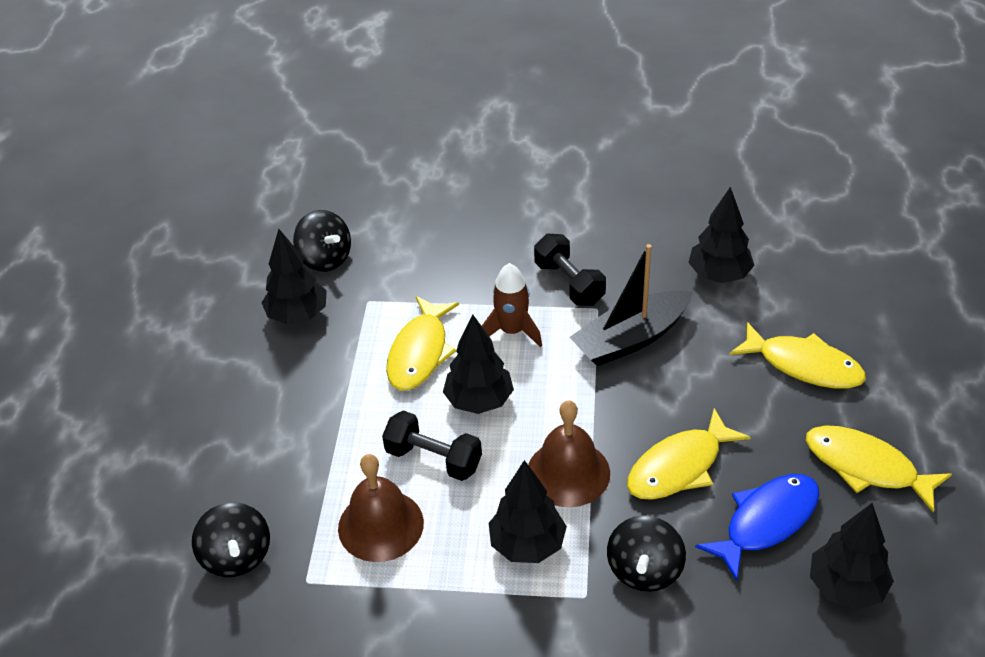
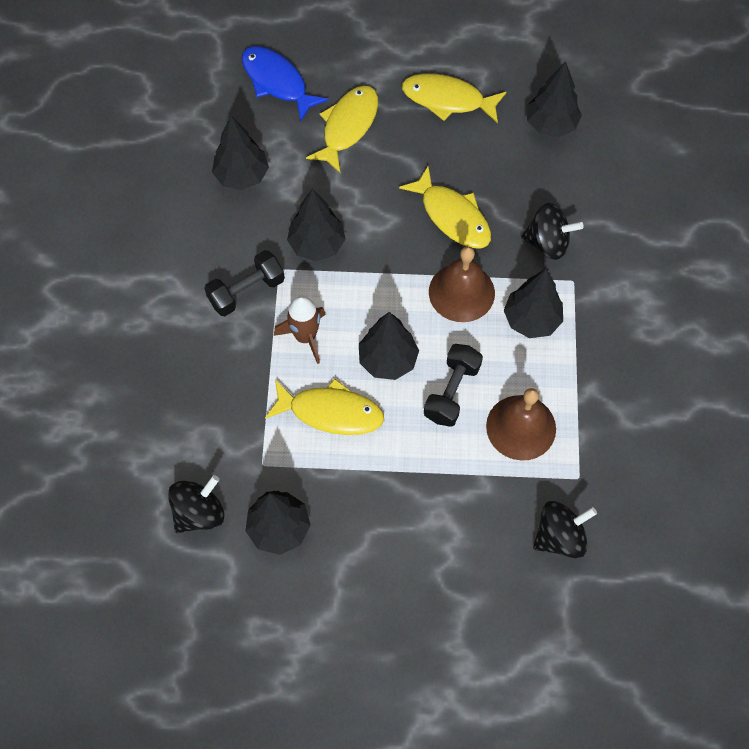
camera: 95 degrees left, 20 degrees up
(631, 339) = (317, 244): black boat -> black tree
(766, 522) = (500, 165): blue fish -> blue fish (277, 82)
(866, 467) = (447, 100): yellow fish -> yellow fish turned 75 degrees clockwise

